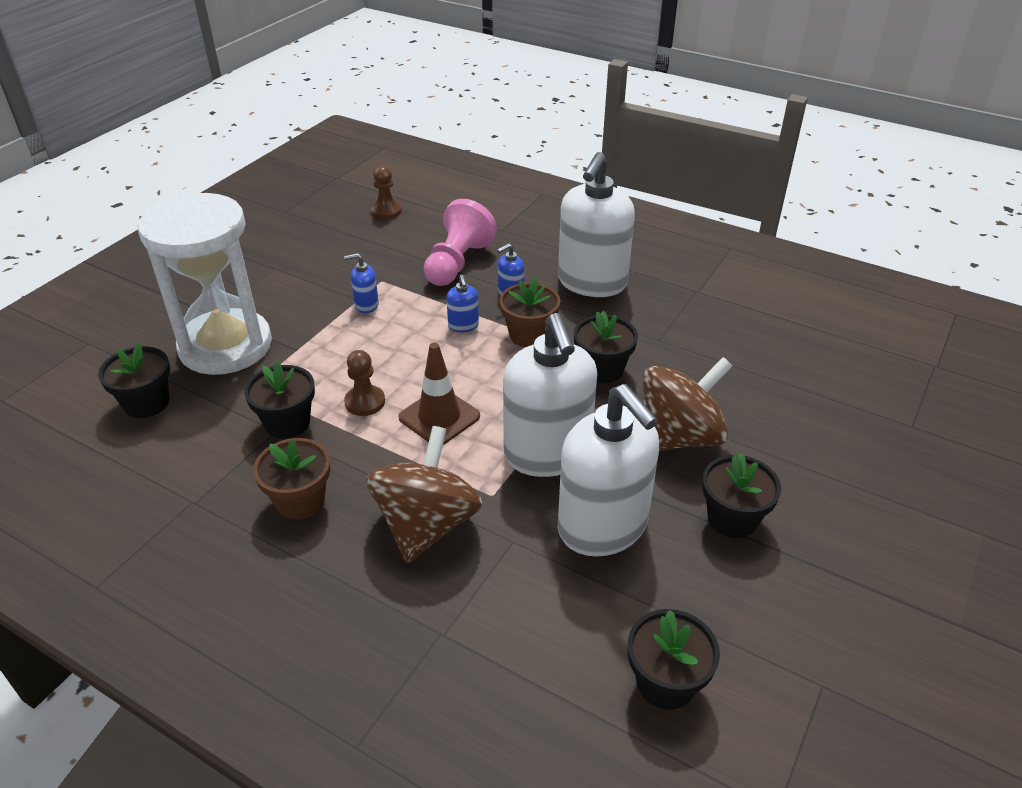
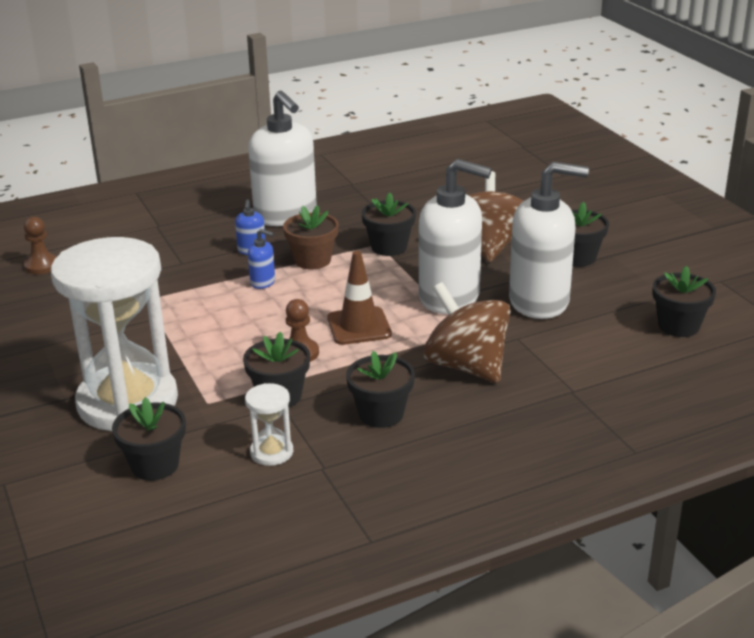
camera: 55 degrees left, 10 degrees down
(199, 459) = (271, 452): none -> white hourglass
(300, 501) = (381, 414): brown flower pot -> black flower pot
(366, 305) = (171, 316): blue soap dispenser -> none
(457, 263) = (175, 258): pink pawn -> none

